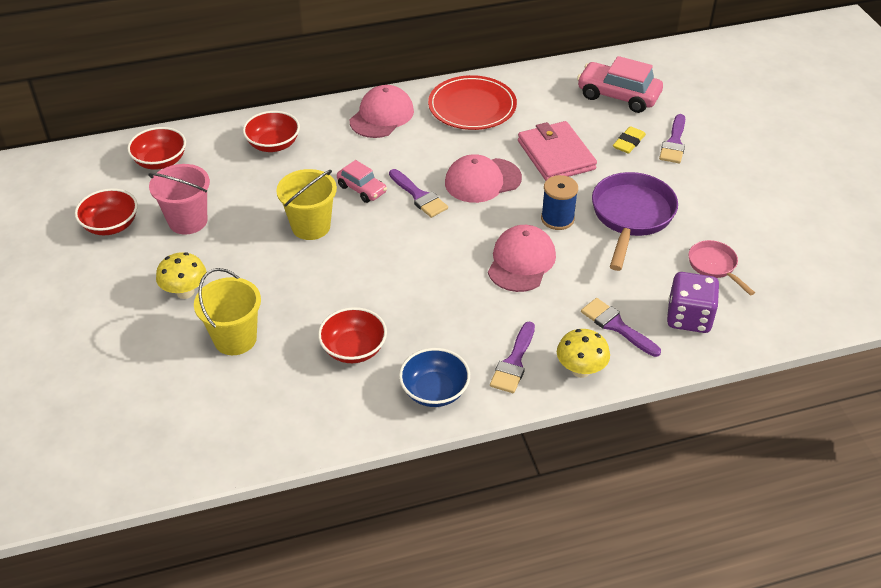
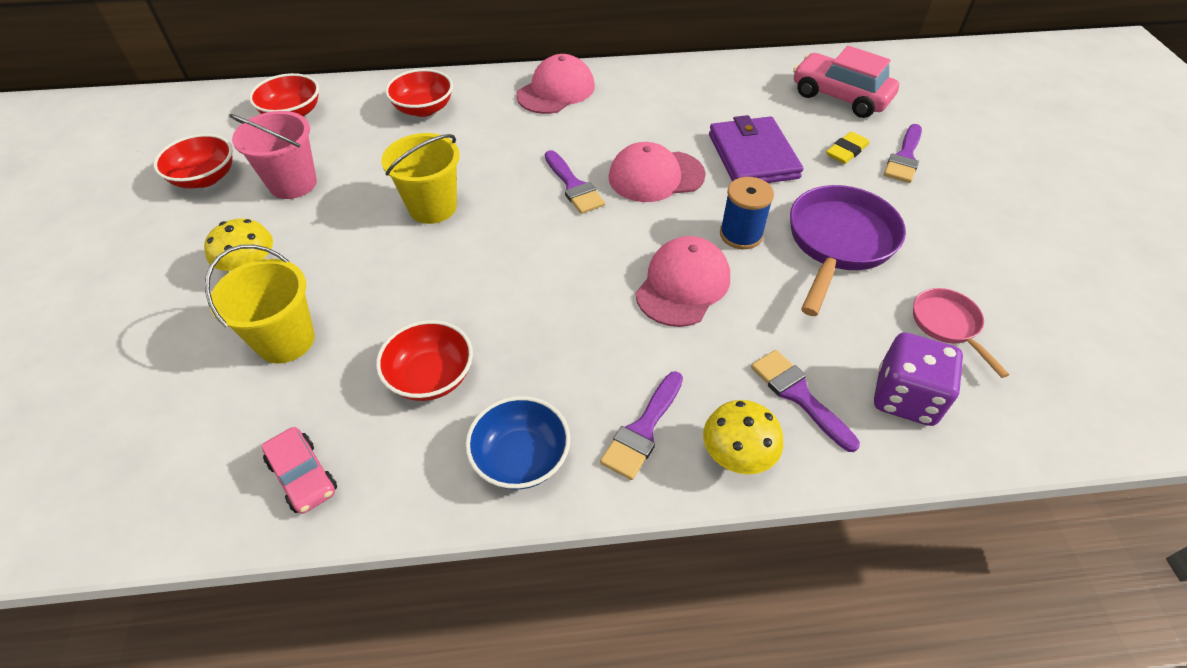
camera: 10 degrees right, 5 degrees up
(362, 189) = (508, 170): pink car -> pink car (303, 476)
(472, 106) = (663, 91): red plate -> none
(556, 155) = (753, 156): pink wallet -> purple wallet

